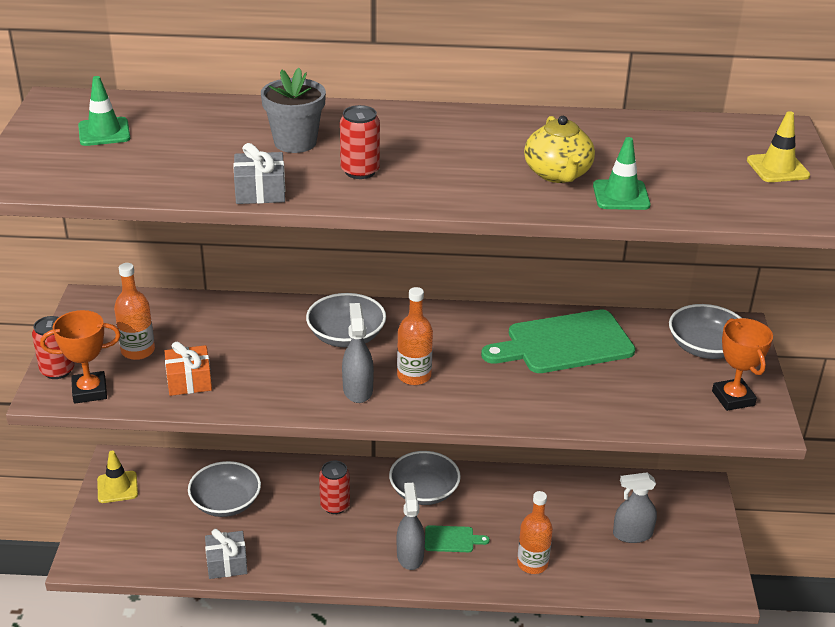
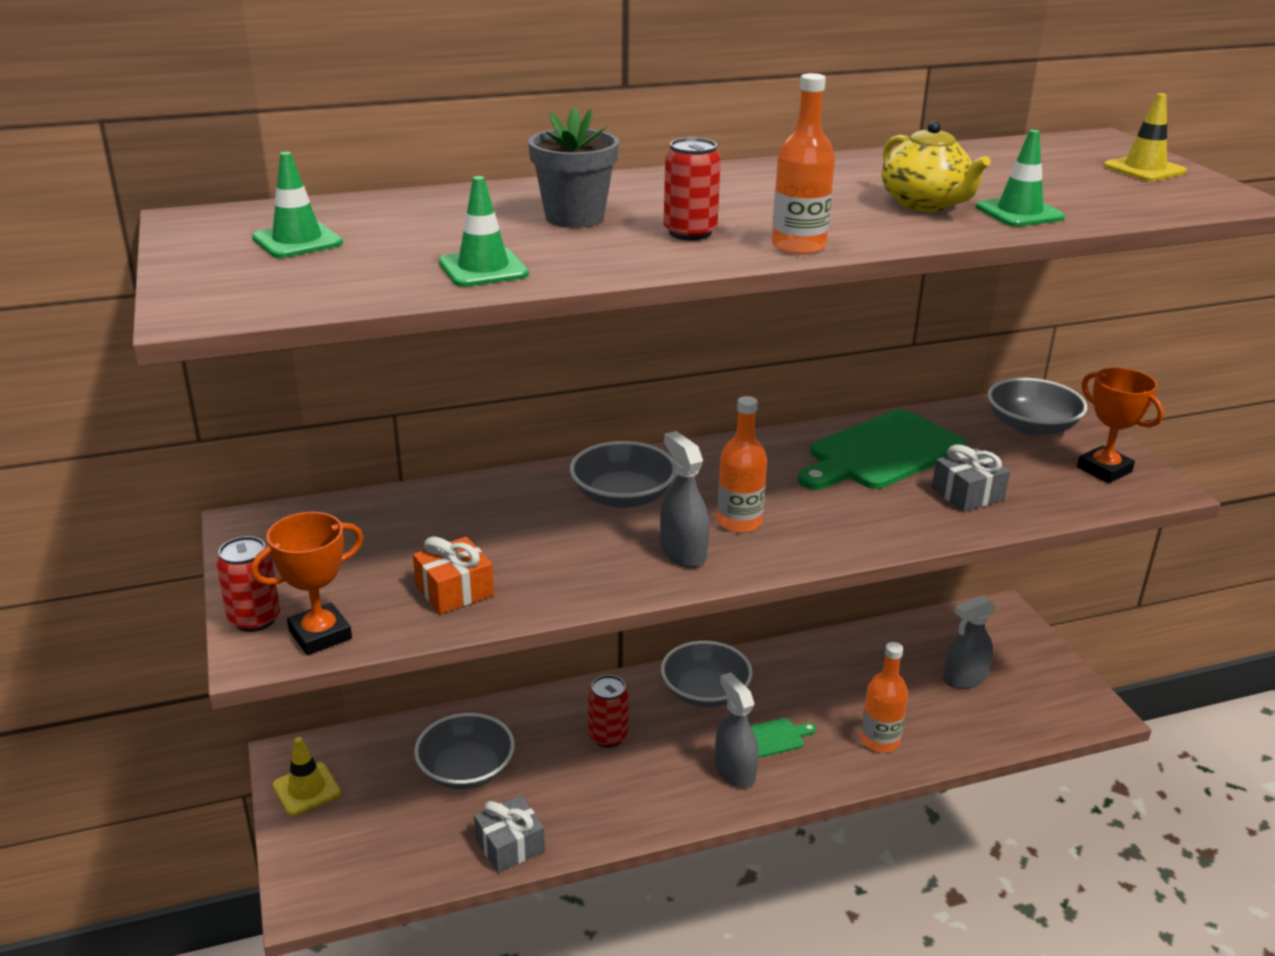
camera: 20 degrees left, 5 degrees down
(138, 351) = (357, 570): orange bottle -> orange bottle (798, 246)
(197, 179) = (483, 269): none -> green traffic cone
(260, 191) = (584, 269): grey gift -> grey gift (967, 494)

